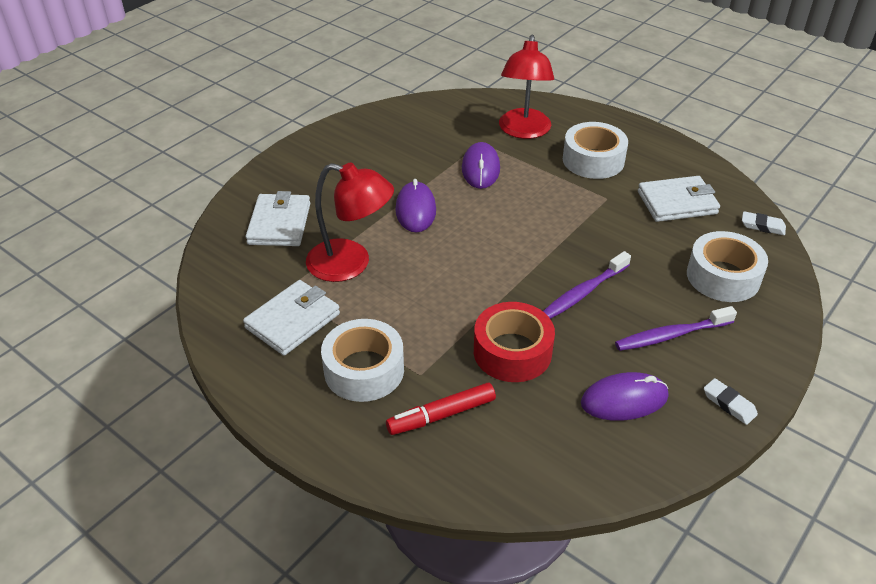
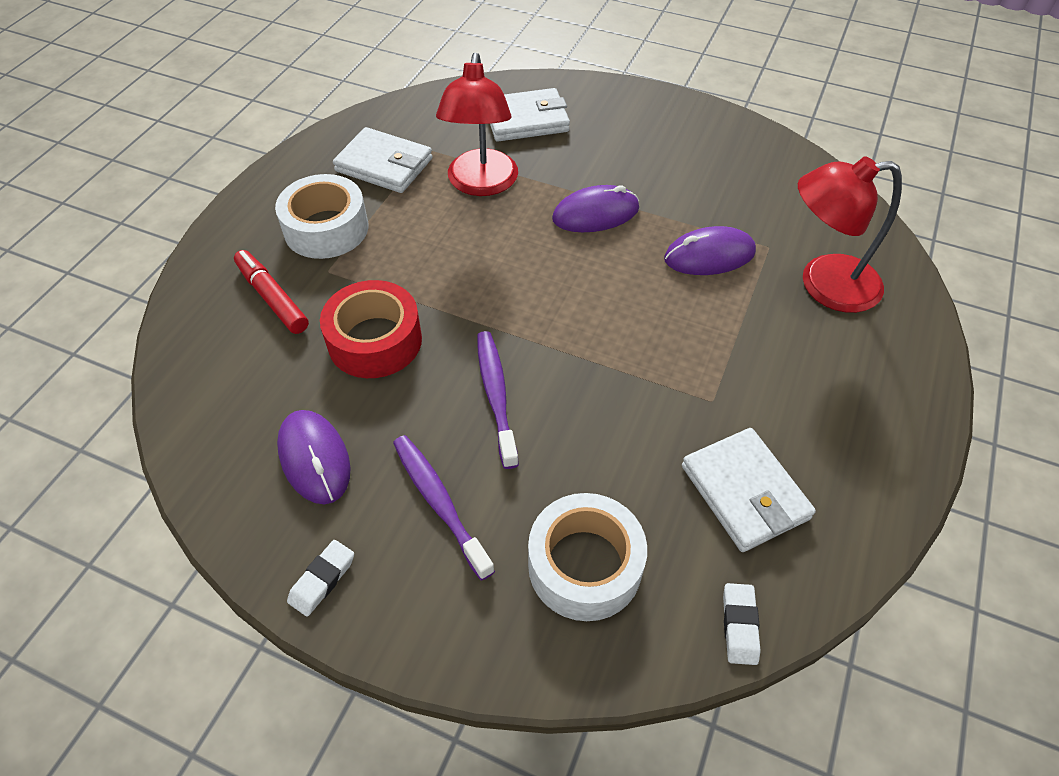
camera: 75 degrees right, 10 degrees up
(583, 293) = (496, 395): purple toothbrush -> purple toothbrush turned 45 degrees clockwise
(593, 160) = (798, 373): white tape -> none

